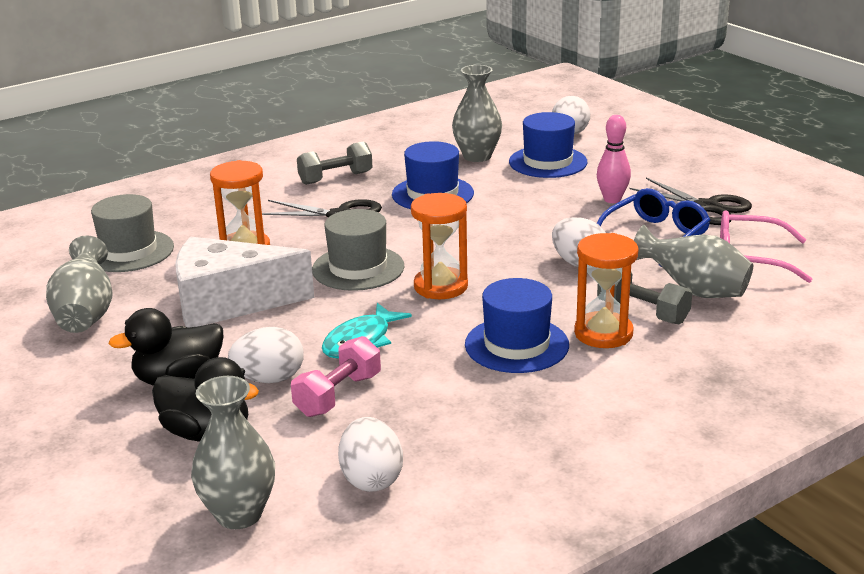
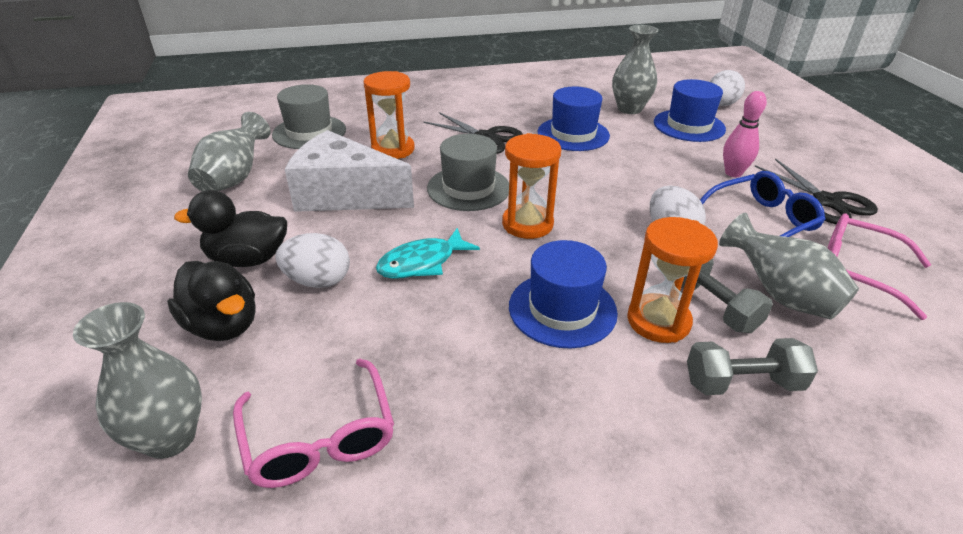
camera: 20 degrees right, 10 degrees up
(335, 178) = (504, 105): grey dumbbell -> grey dumbbell (742, 383)
(338, 395) = (362, 318): pink dumbbell -> none
(371, 479) = (319, 437): white egg -> pink glasses

